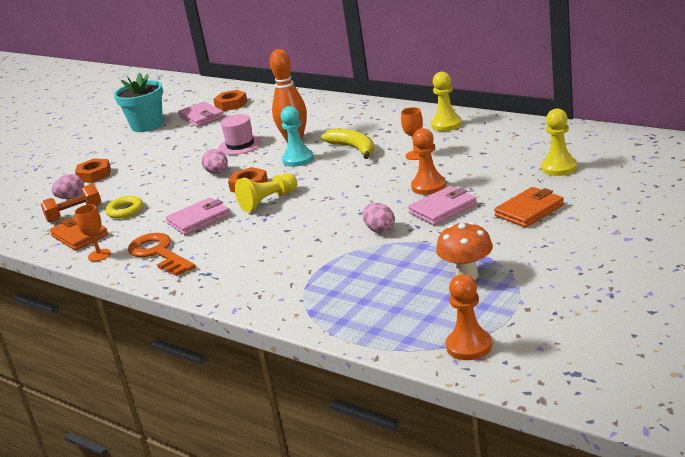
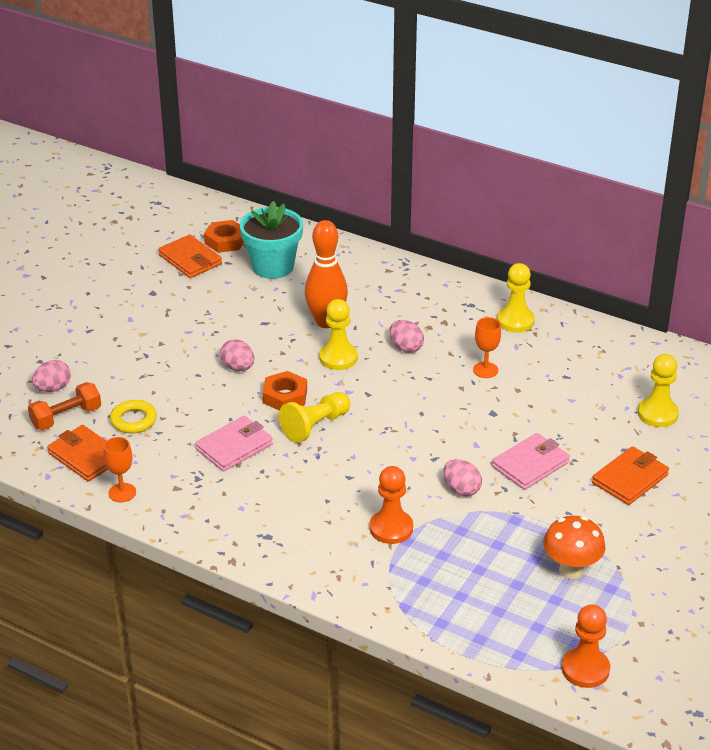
camera: 10 degrees left, 10 degrees up
(94, 175) = (71, 350): orange nut -> none
(147, 125) = (118, 265): turquoise flower pot -> turquoise flower pot (273, 266)
(159, 253) = (198, 498): orange key -> none
(201, 117) = (190, 259): pink wallet -> orange wallet
(240, 145) = (256, 321): pink hat -> none
(298, 159) = (338, 358): turquoise pawn -> yellow pawn
(353, 148) = (406, 347): yellow banana -> pink egg
(428, 186) = (508, 425): orange pawn -> orange pawn (391, 528)

